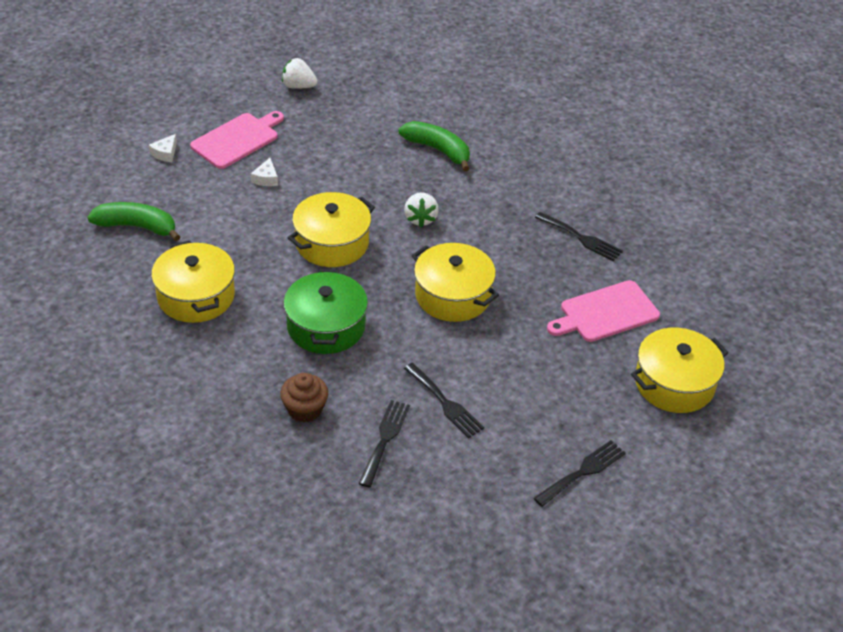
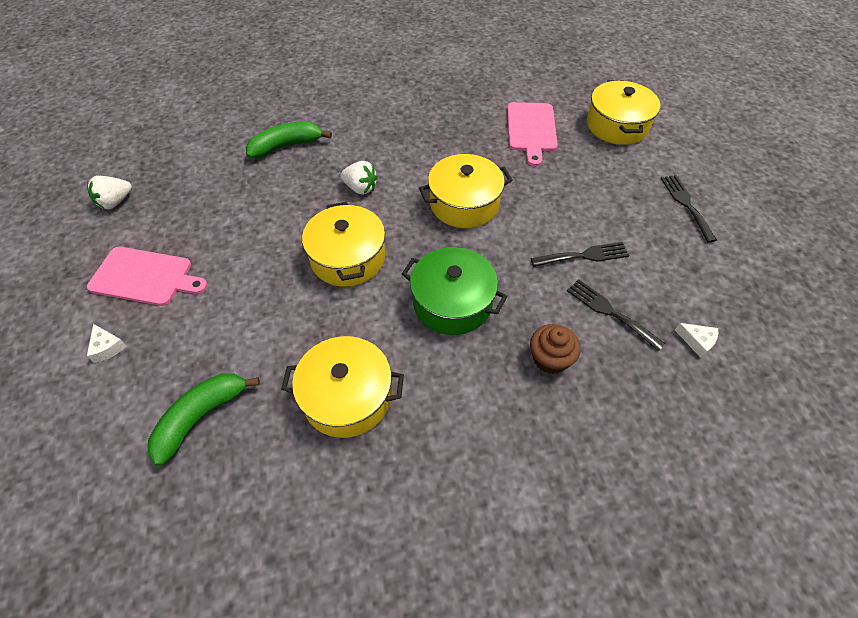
camera: 60 degrees left, 10 degrees up
(237, 139) = (145, 276): pink cutting board -> pink cutting board turned 120 degrees clockwise
(266, 178) = (222, 274): white cheese -> white cheese (697, 341)
(581, 238) = (447, 110): black fork -> none

